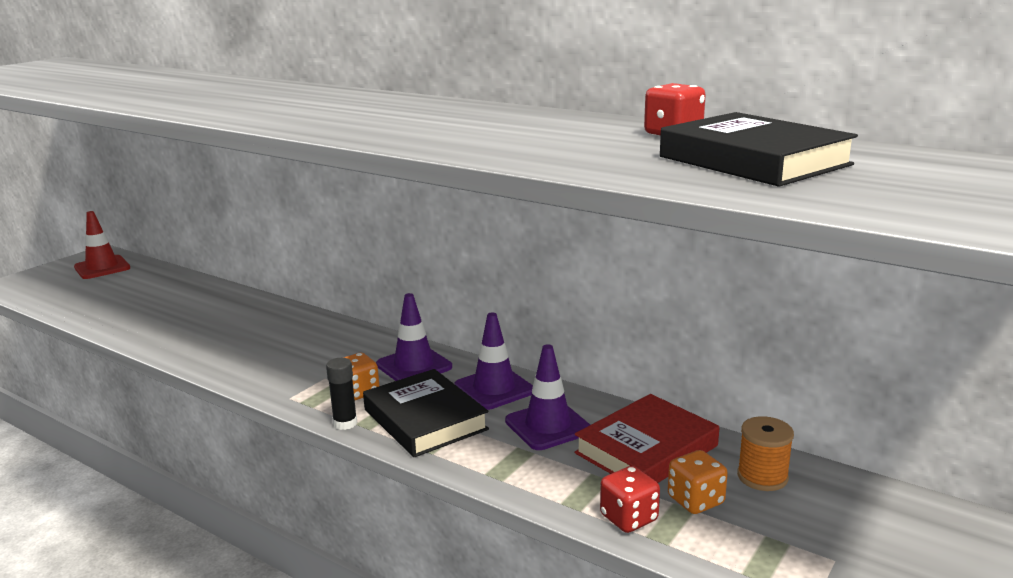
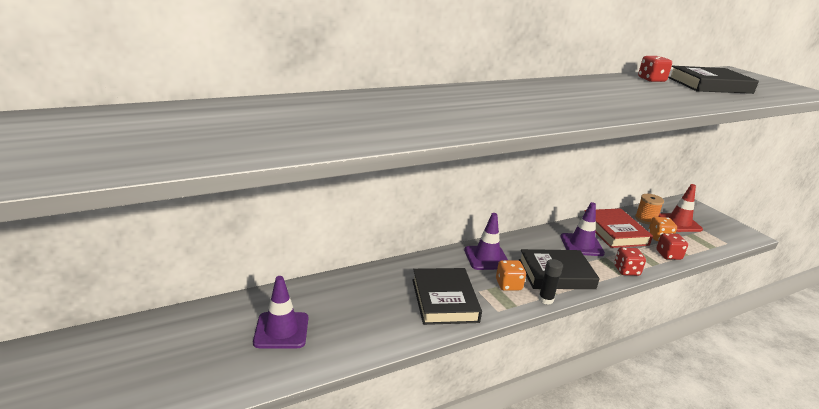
camera: 65 degrees left, 5 degrees up
(102, 268) = (86, 357): red traffic cone -> red traffic cone (679, 223)
(285, 363) = (444, 300): none -> black book
(494, 389) = (533, 245): purple traffic cone -> purple traffic cone (281, 330)
(507, 478) = (626, 271): none -> red dice

